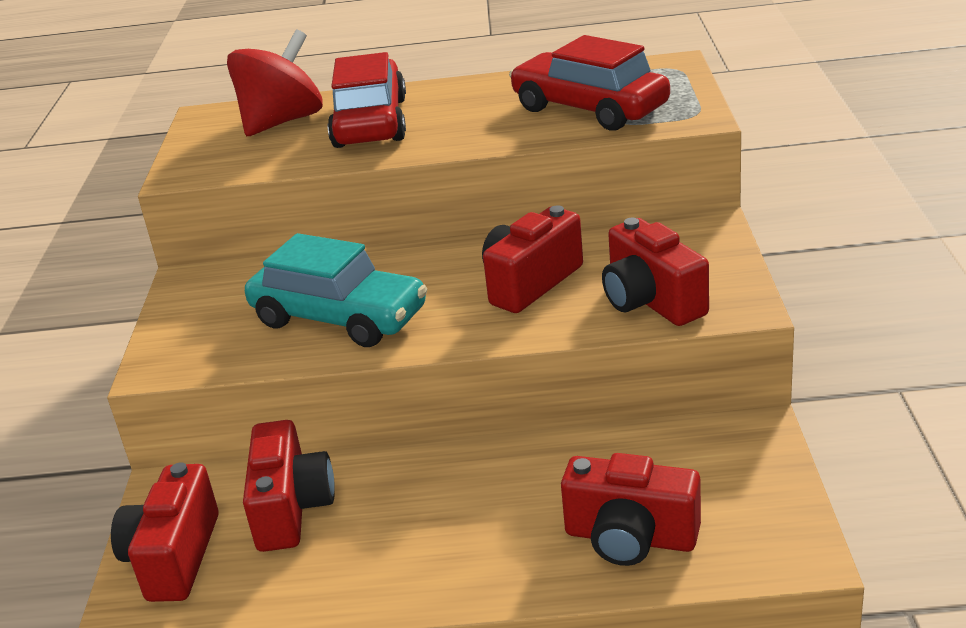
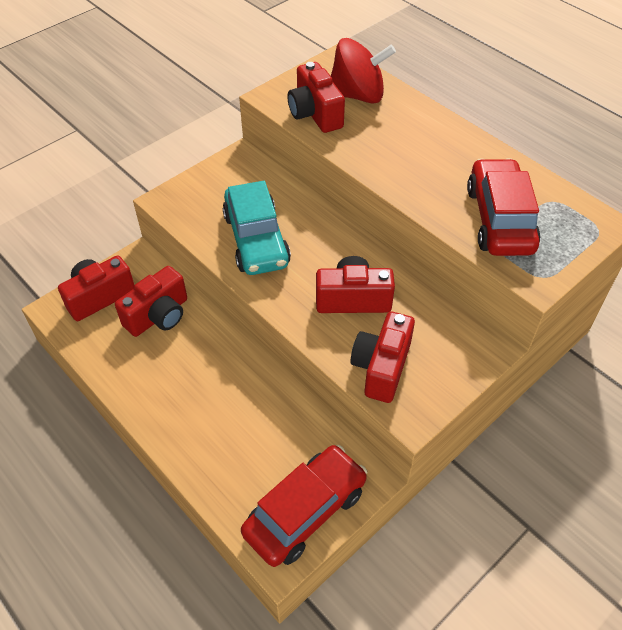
camera: 45 degrees right, 20 degrees up
(370, 123) = (390, 132): red car -> red car (305, 511)
(630, 537) = (237, 471): red camera -> red camera (315, 114)

